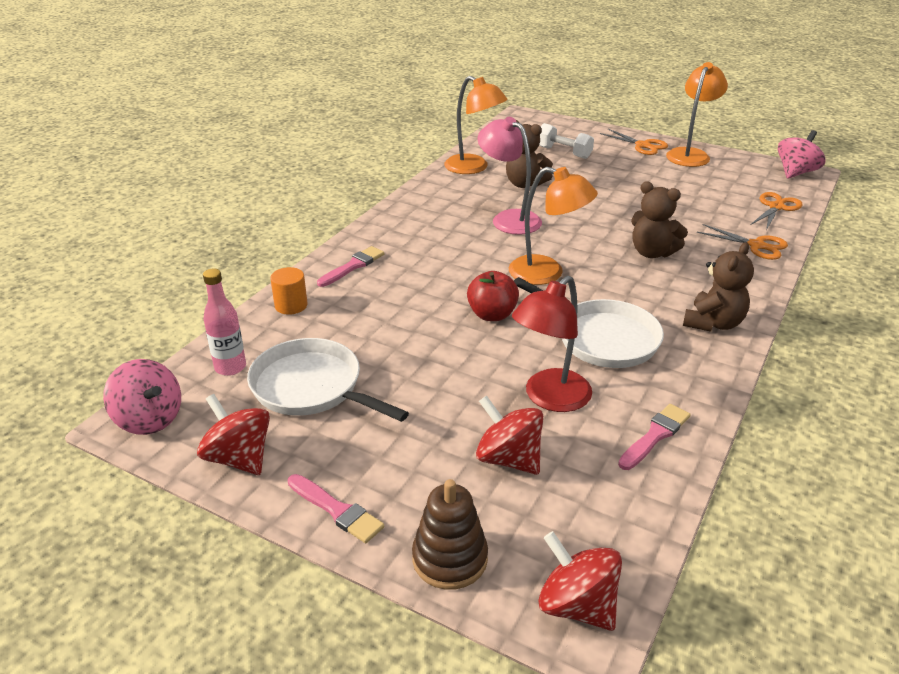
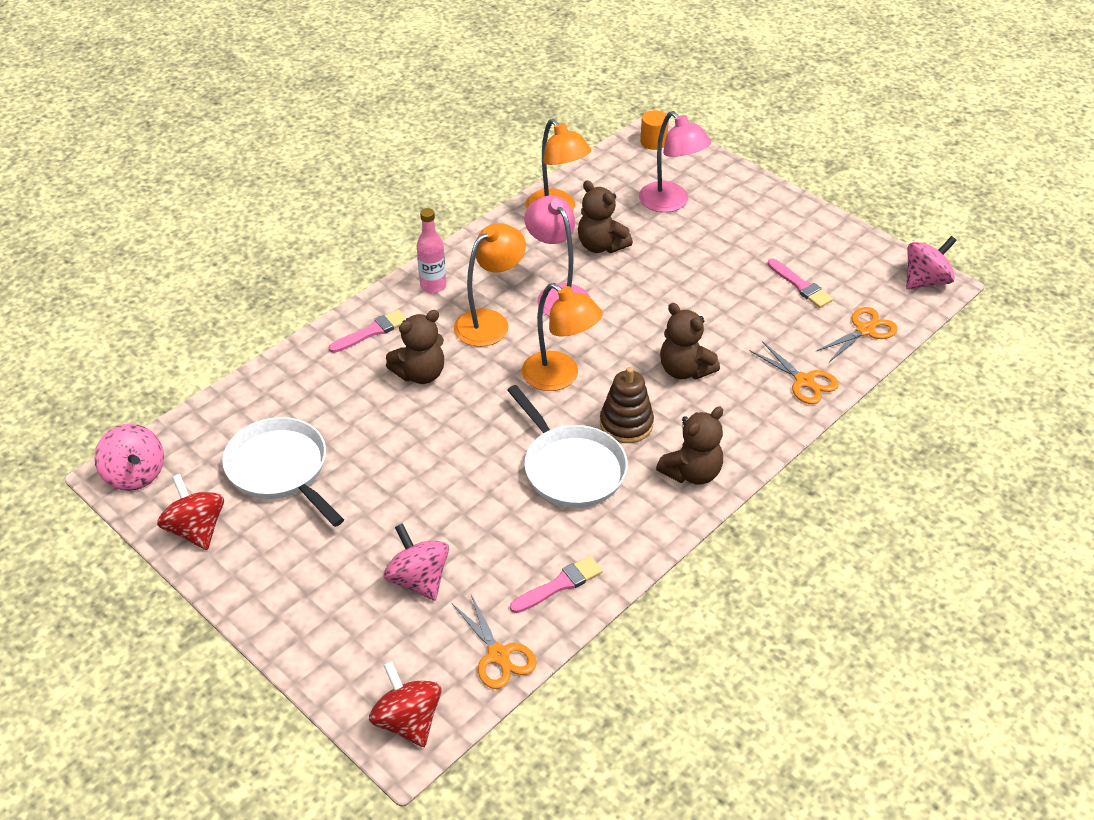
camera: 15 degrees right, 10 degrees up
(230, 367) = (218, 433): pink bottle -> pink bottle (433, 286)
(291, 305) = (295, 371): orange cylinder -> orange cylinder (653, 142)
(336, 510) = (257, 596): pink brush -> pink brush (800, 285)
(416, 290) = (420, 374): none -> brown teddy bear
(450, 559) = (328, 659): brown stacking toy -> brown stacking toy (626, 424)
(492, 315) = (479, 419): red apple -> none
(508, 459) = (418, 579): red spinning top -> pink spinning top
(549, 398) = (486, 526): red lamp -> none
(563, 152) = (670, 203): white dumbbell -> pink lamp
(643, 145) = (770, 206): orange scissors -> orange scissors (498, 655)
(690, 154) = (818, 230): orange lamp -> orange lamp (490, 322)

